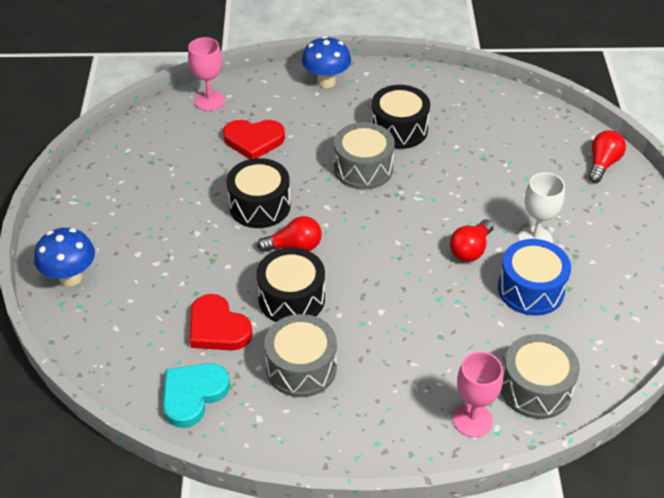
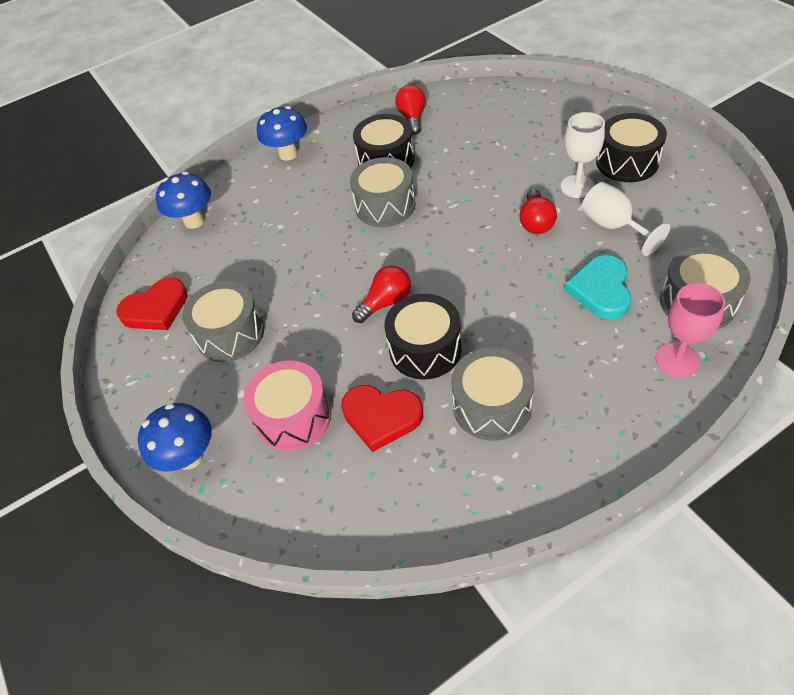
camera: 25 degrees left, 5 degrees up
(159, 291) = (293, 417): none -> pink drum
(165, 205) = (230, 334): none -> grey drum
(193, 395) = (415, 497): turquoise heart -> turquoise heart (601, 290)
(209, 101) = (194, 221): pink goblet -> blue mushroom
(254, 140) = (266, 233): red heart -> red heart (156, 309)
(259, 206) = (321, 285): black drum -> black drum (627, 162)
(531, 289) = (613, 226): blue drum -> white goblet
(602, 164) = (569, 105): red light bulb -> red light bulb (412, 118)

